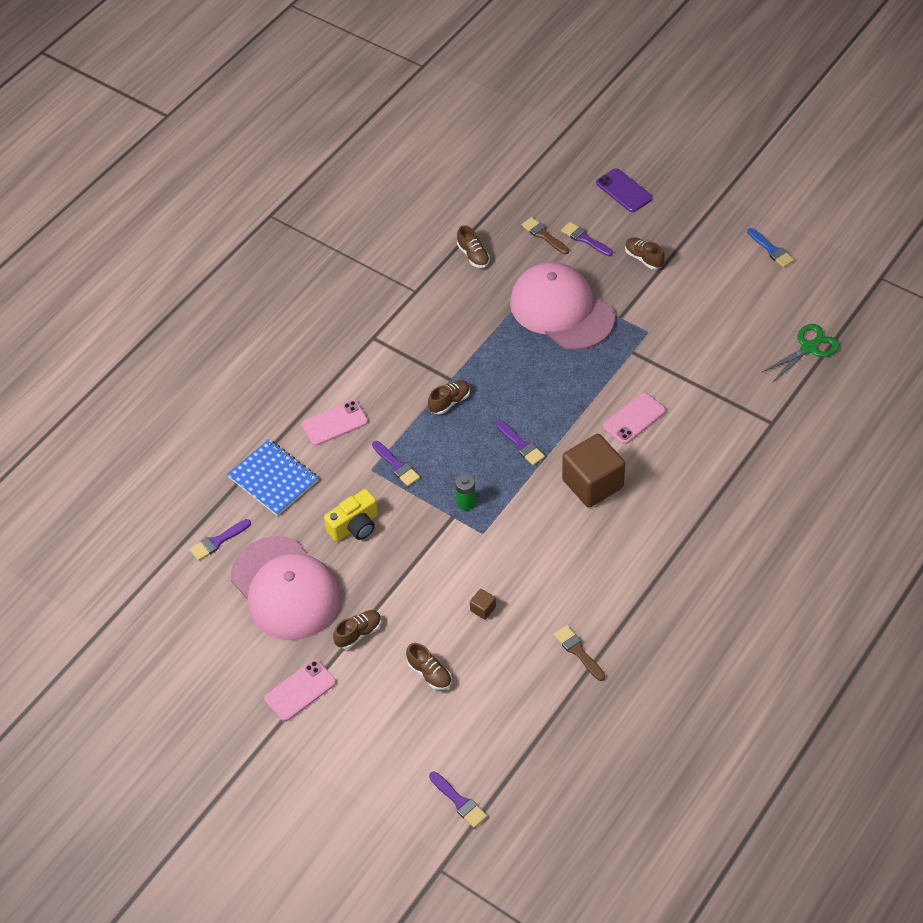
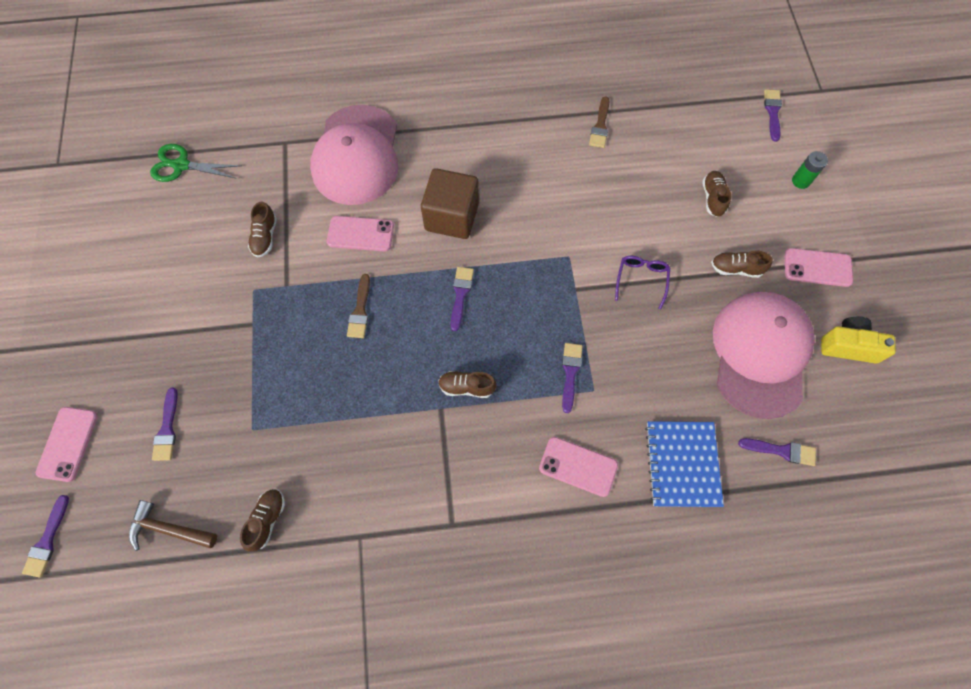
camera: 135 degrees left, 15 degrees up
(355, 526) = (656, 353): yellow camera -> yellow camera (848, 346)
(416, 563) = (641, 280): none -> purple glasses
(466, 502) = (553, 290): green battery -> green battery (800, 181)
(483, 609) = (630, 205): brown cube -> none
(517, 211) = (169, 529): none -> brown hammer
(544, 235) = (188, 472): brown brush -> brown brush (360, 310)
(561, 310) = (280, 379): pink cap -> pink cap (356, 155)
(568, 158) = (47, 540): none -> purple brush
(624, 191) = (68, 444): purple phone -> pink phone
(643, 258) = (158, 357): brown shoe -> brown shoe (265, 237)
(771, 250) = (74, 262): blue brush -> none

